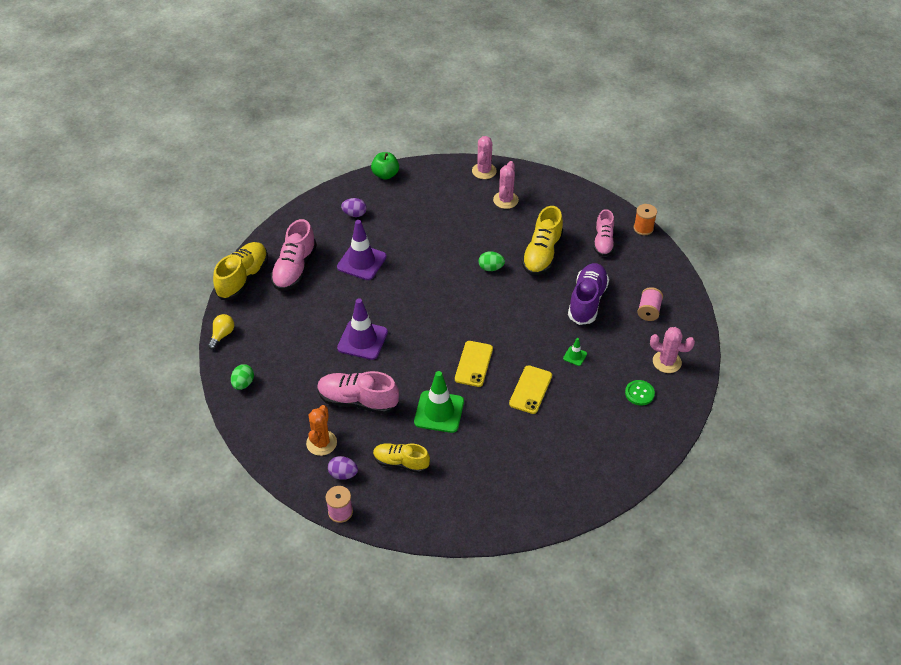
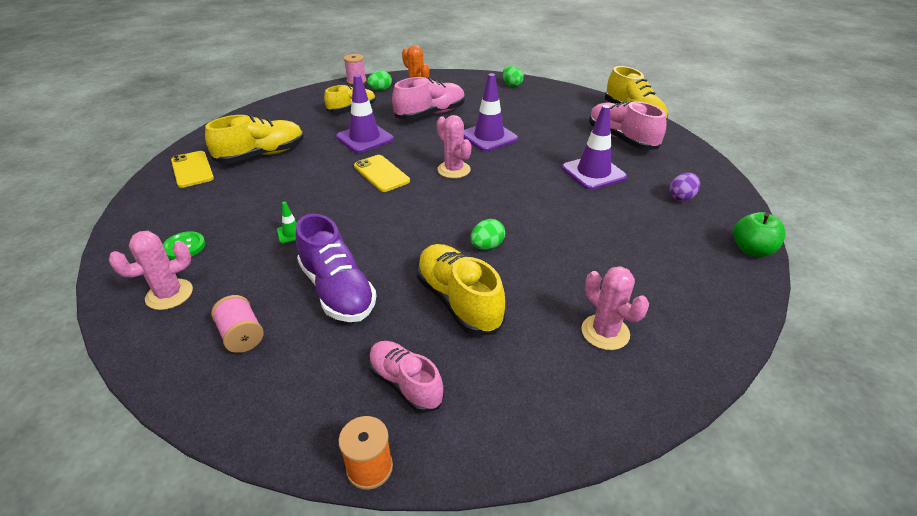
camera: 130 degrees right, 10 degrees down
(222, 335) = (572, 91): yellow light bulb -> none
(343, 474) = (380, 90): purple egg -> green egg
(439, 412) = (364, 138): green traffic cone -> purple traffic cone
(484, 171) = (699, 349): pink cactus -> pink cactus (453, 170)
(526, 454) = (261, 155): none -> yellow shoe
(530, 390) = (306, 187): yellow phone -> yellow phone (192, 169)

